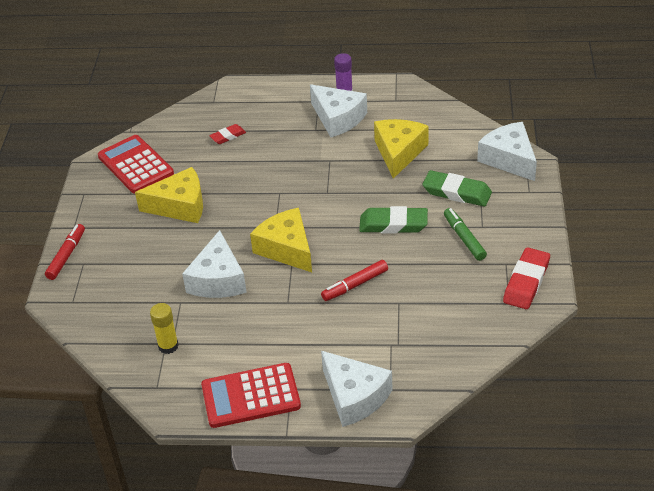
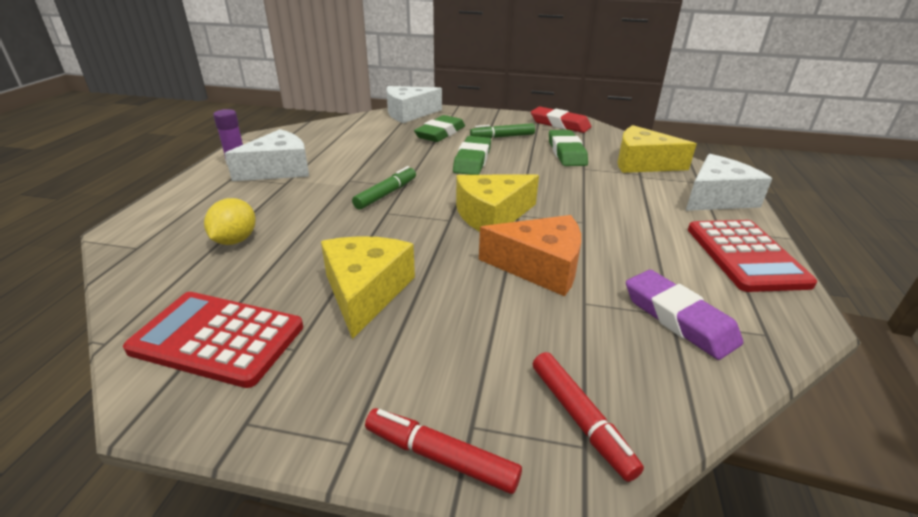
camera: 85 degrees left, 10 degrees down
(135, 165) = (217, 338): red calculator -> red calculator turned 45 degrees clockwise
(168, 346) = (678, 318): yellow glue stick -> purple eraser
(218, 280) = (540, 267): white cheese -> orange cheese
(228, 136) = (235, 240): red eraser -> yellow lemon
(309, 186) = (386, 194): none -> green marker
(355, 285) = (558, 184): red marker -> red marker (580, 419)
(399, 152) = (365, 148): yellow cheese -> yellow cheese (642, 163)
(436, 289) = (566, 152): none -> green eraser

